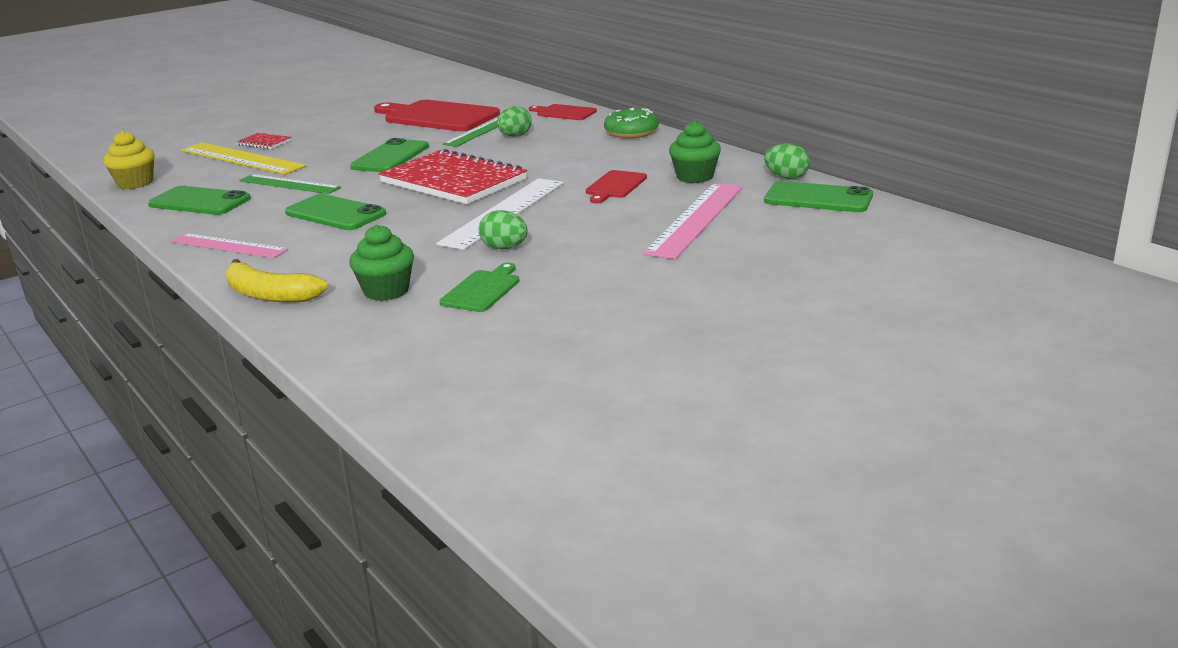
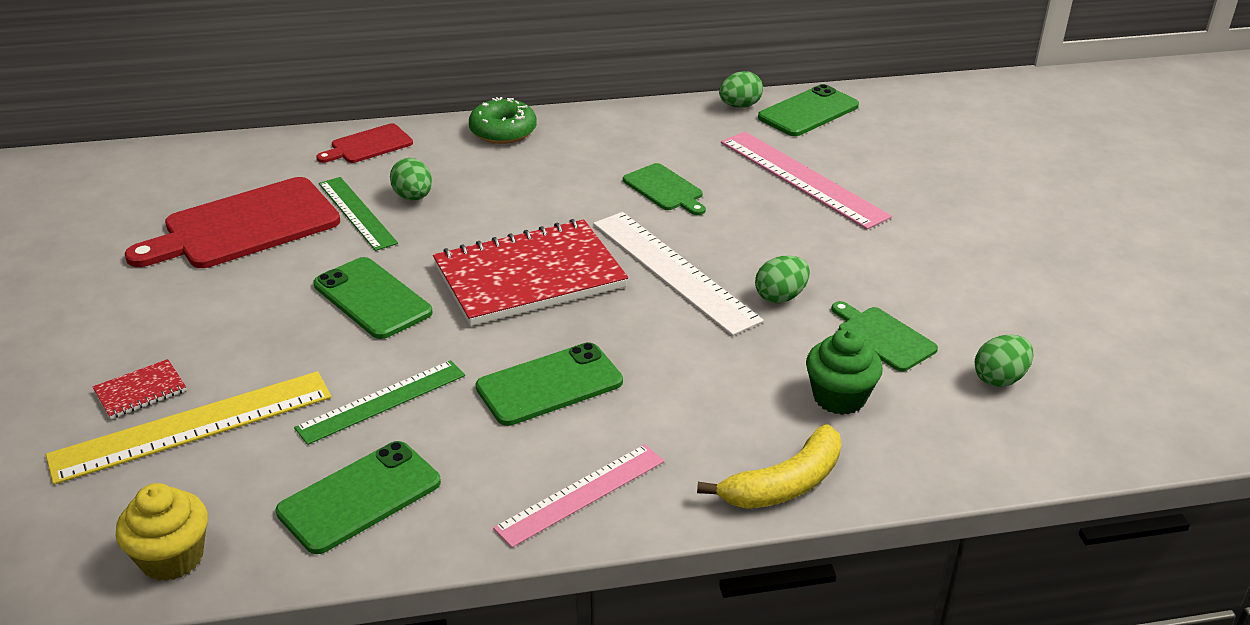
camera: 65 degrees left, 10 degrees up
(461, 341) = (999, 379): none -> green egg
(615, 186) = (665, 189): red cutting board -> green cutting board
(695, 177) = (687, 144): green cupcake -> none

